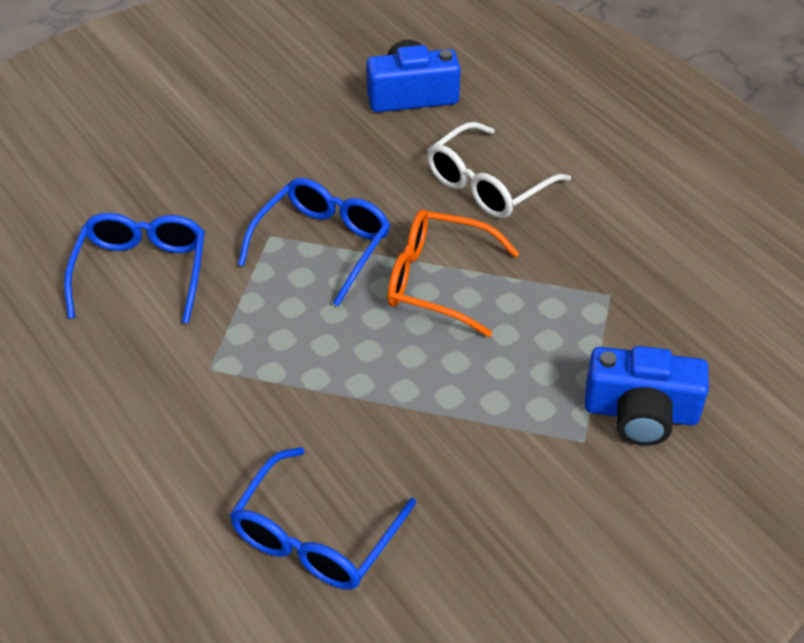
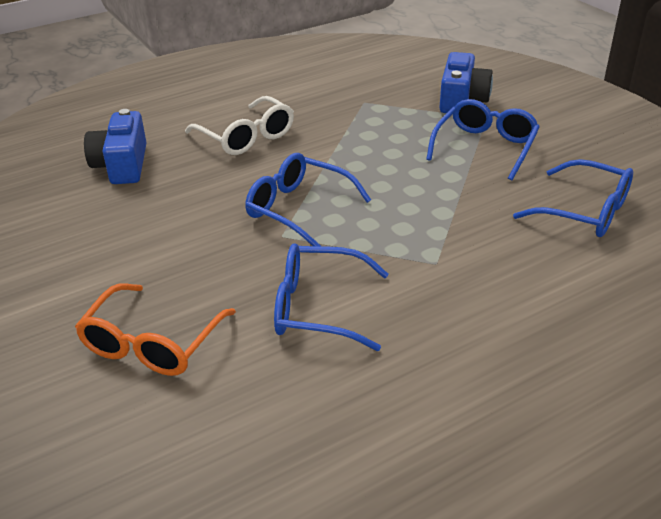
camera: 85 degrees left, 10 degrees down
(437, 281) = (345, 160): orange glasses -> orange glasses (152, 344)
(488, 433) = (485, 147): none -> blue glasses

